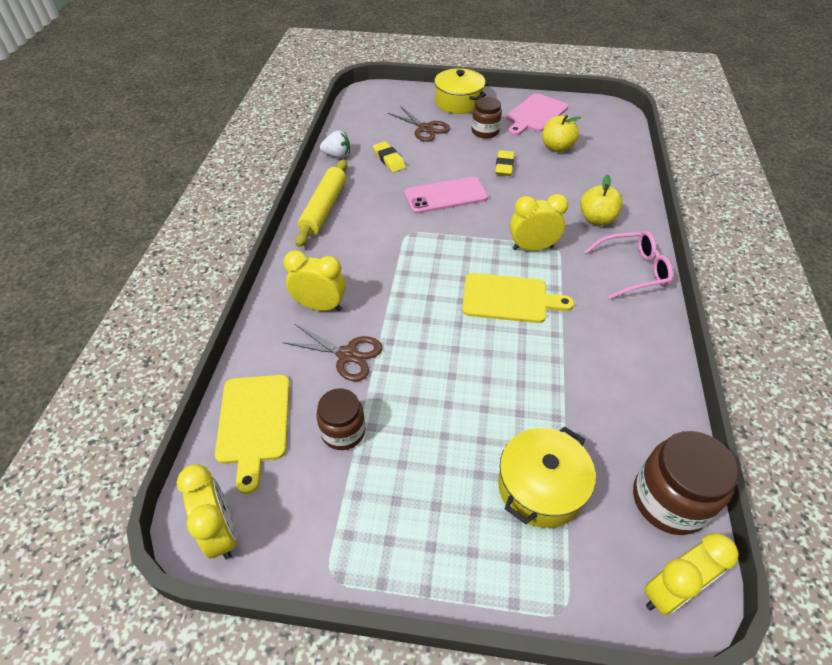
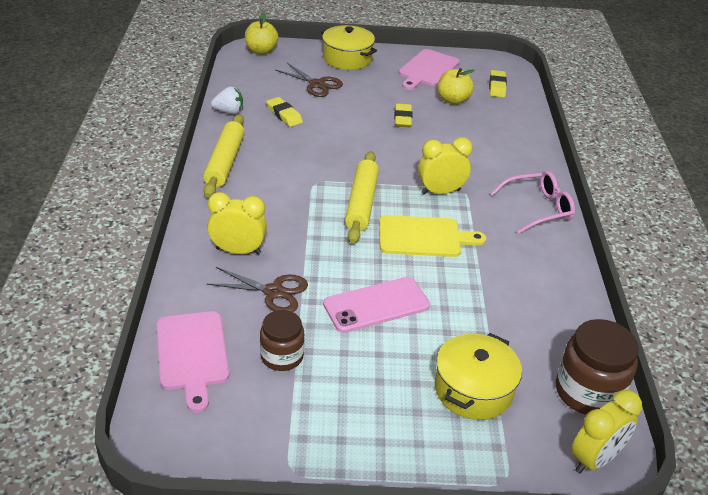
camera: 10 degrees left, 10 degrees down
(222, 532) = (180, 444): yellow clock -> none
(253, 423) = (192, 354): yellow cutting board -> pink cutting board
(446, 196) = (348, 147): pink phone -> pink phone (376, 305)
(450, 258) = (361, 203): none -> yellow rolling pin
(485, 131) = (379, 86): brown jar -> none
(596, 219) = (499, 164): yellow apple -> yellow apple (261, 51)
(603, 133) = (497, 86): none -> yellow eraser

